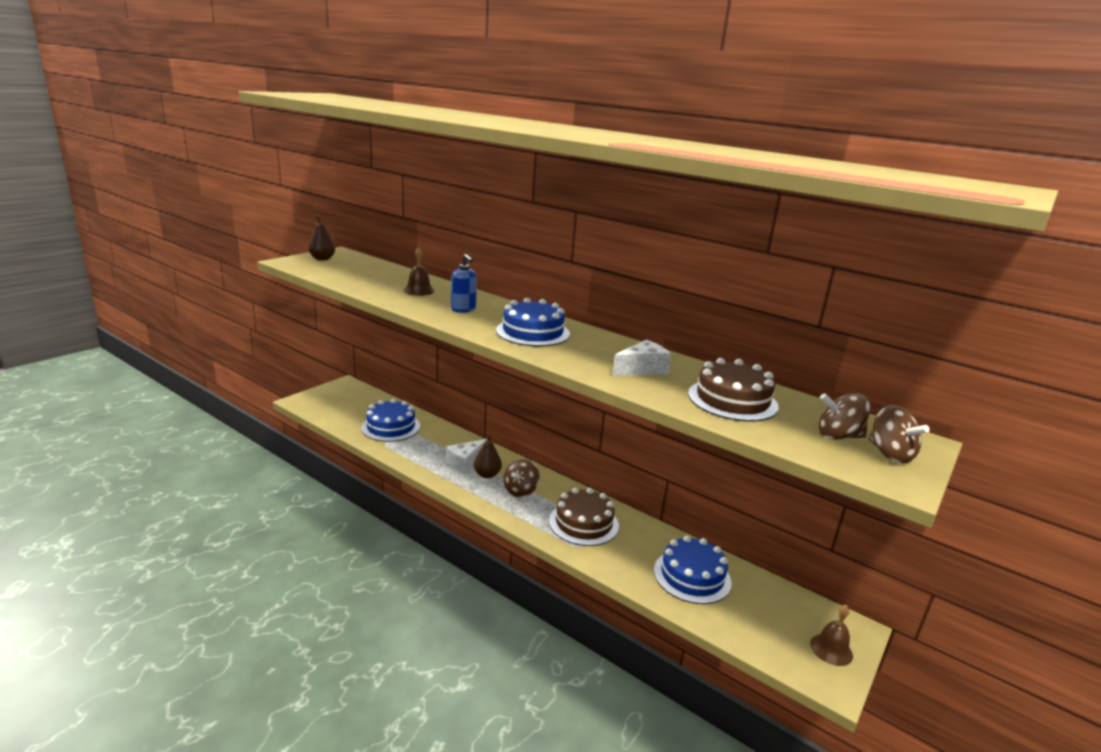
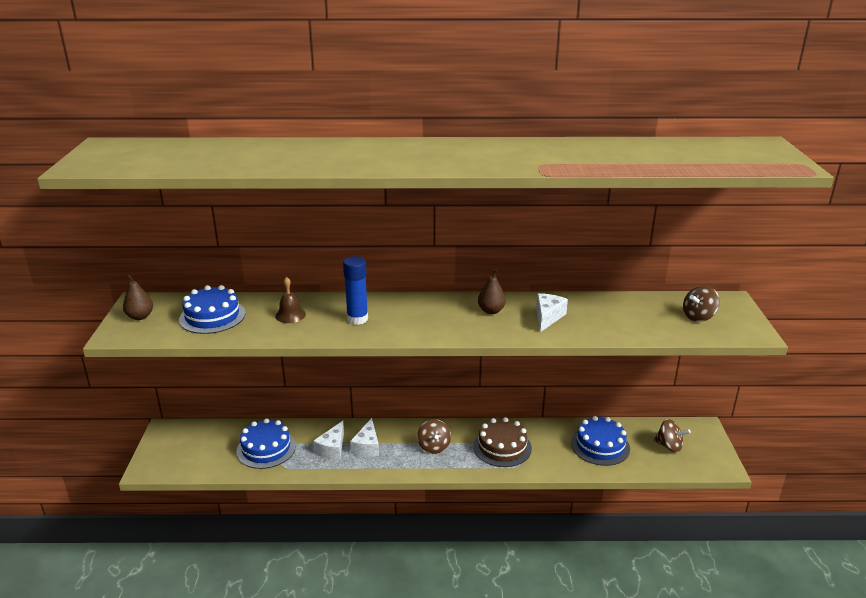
camera: 35 degrees left, 5 degrees up
(437, 450) = (332, 449): none -> white cheese
(463, 309) = (357, 319): blue soap dispenser -> blue glue stick
(487, 474) = (395, 447): brown pear -> brown pear (491, 311)
(533, 332) = (438, 317): blue cake -> blue cake (212, 316)
(732, 400) = (623, 317): brown cake -> none
(831, 649) = (705, 447): brown bell -> none
(890, 454) = (731, 317): brown spinning top -> brown spinning top (669, 446)

